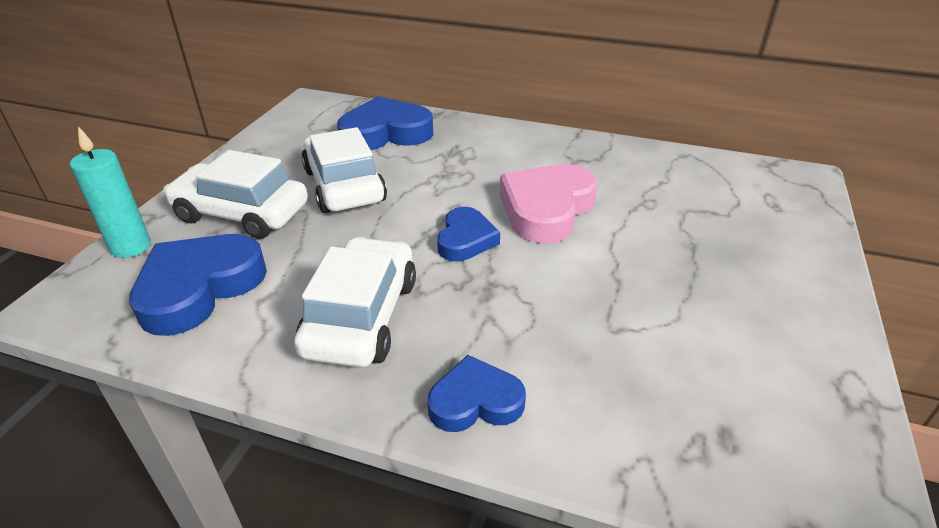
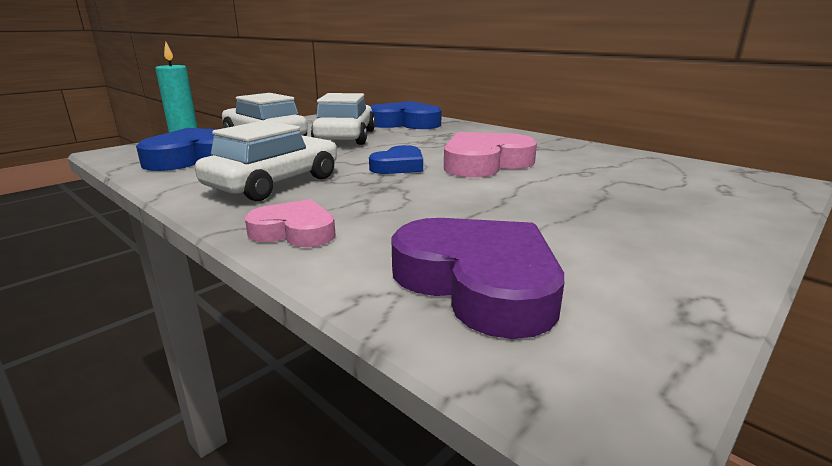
camera: 25 degrees right, 15 degrees down
(475, 401) = (294, 231): blue heart -> pink heart
(695, 419) = (479, 283): none -> purple heart

